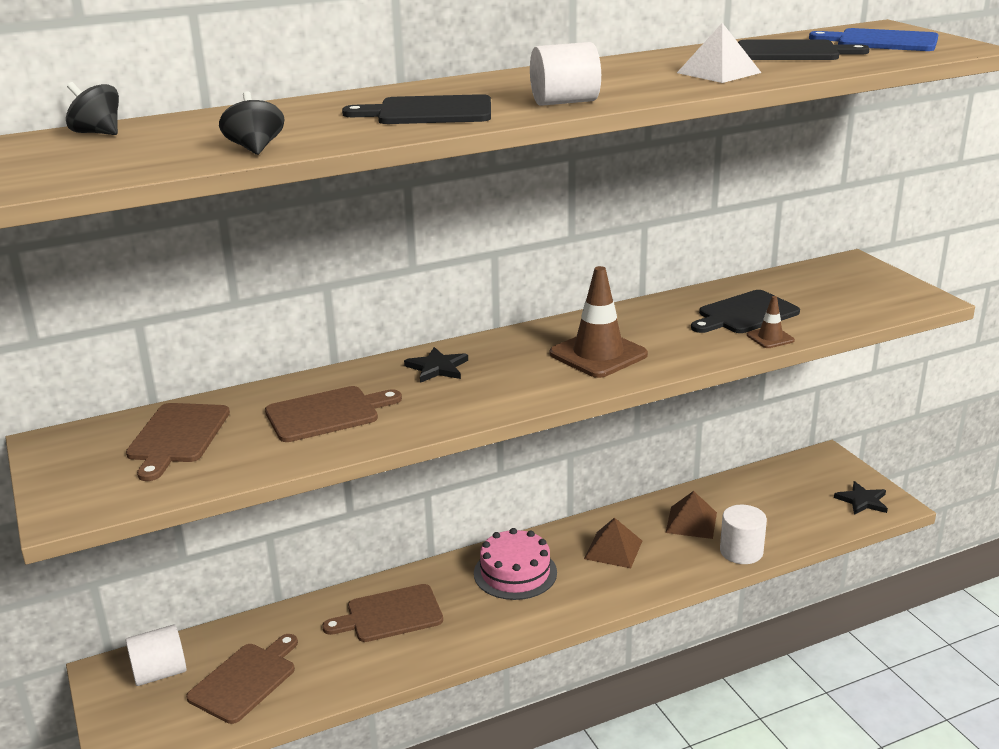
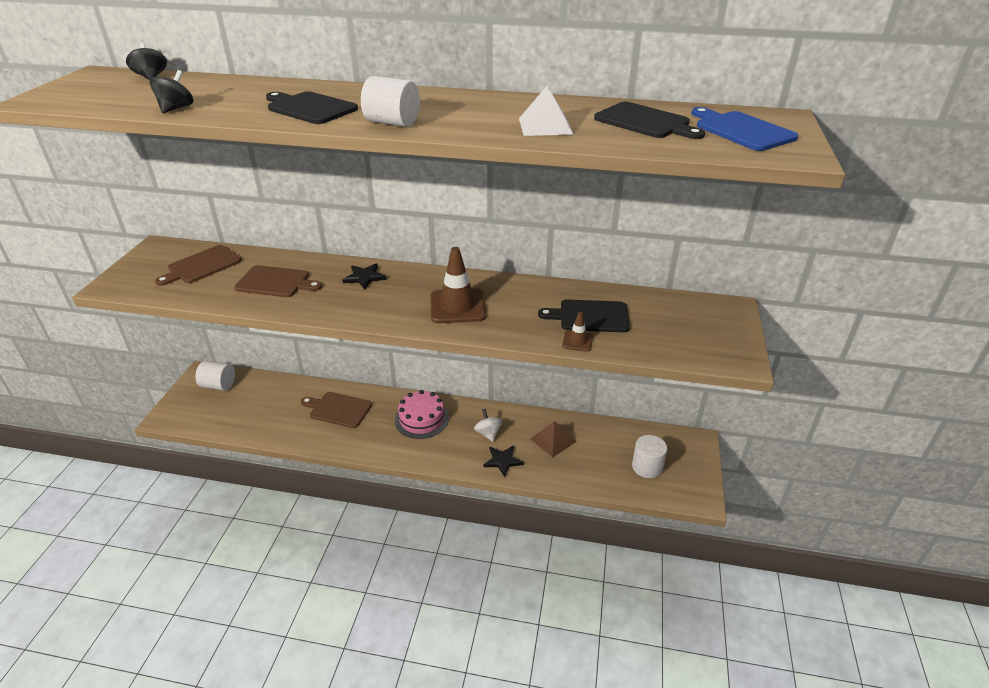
camera: 35 degrees right, 10 degrees up
(245, 680) = (244, 409): brown cutting board -> none
(613, 549) = (488, 433): brown pyramid -> white spinning top
(741, 551) = (559, 475): white cylinder -> white cylinder (647, 467)
(862, 501) = (682, 484): black star -> black star (502, 461)

